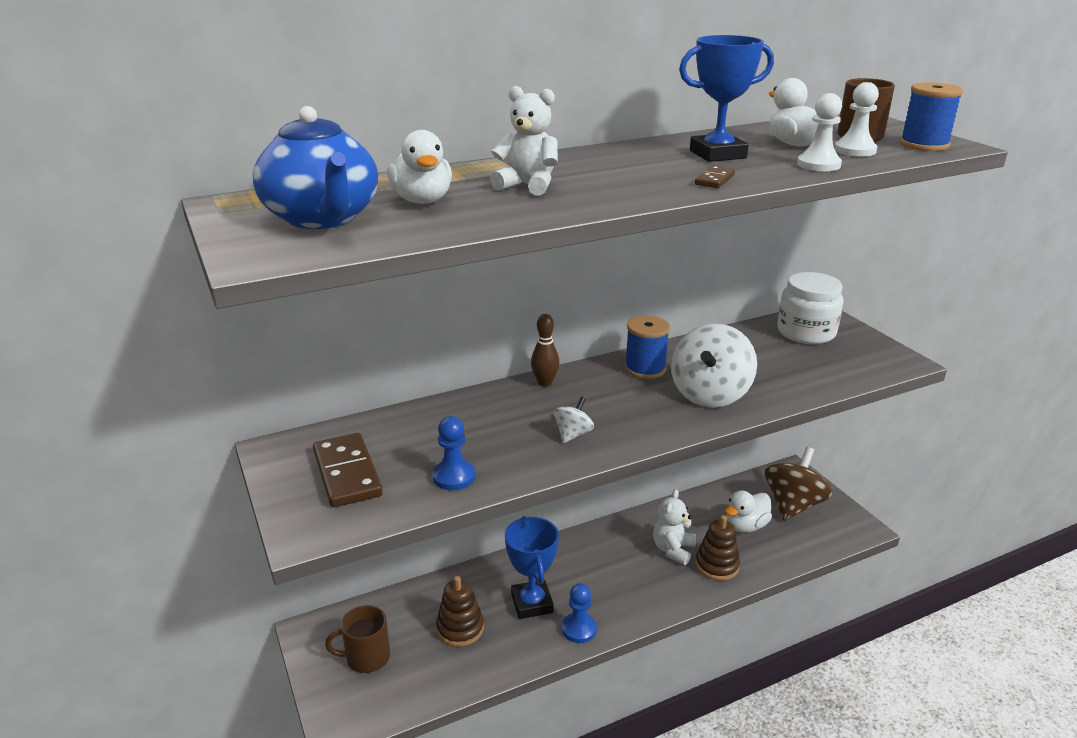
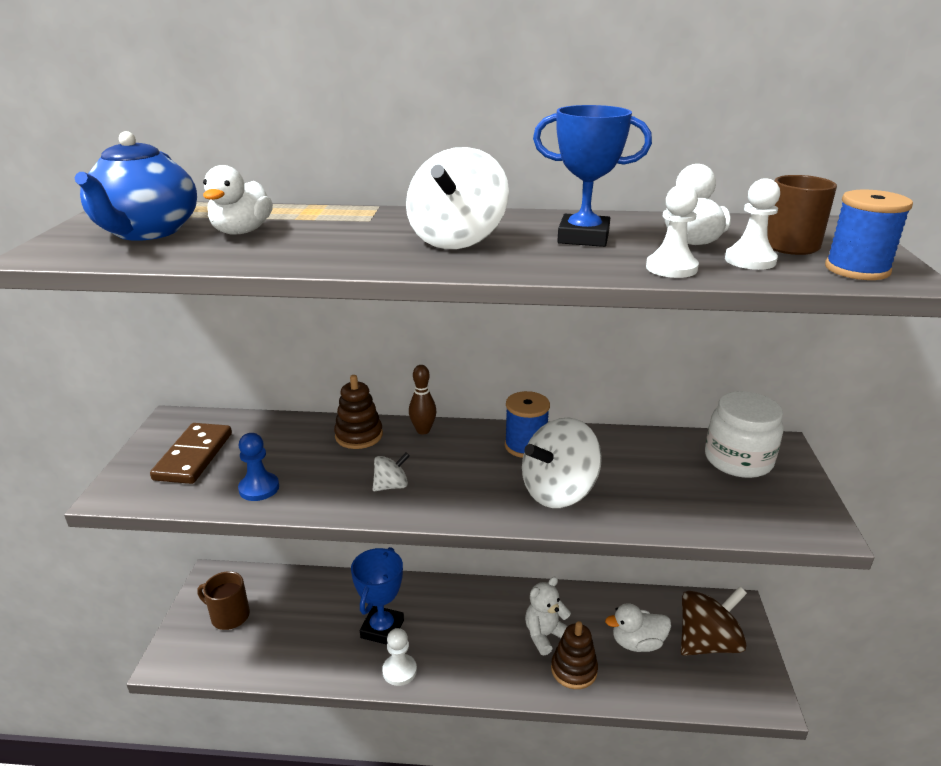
camera: 30 degrees right, 0 degrees up
(460, 628) = (311, 624): brown stacking toy -> brown stacking toy (359, 435)
(528, 186) = (347, 235): white teddy bear -> none
(579, 629) = (399, 671): blue pawn -> white pawn
(628, 173) = (457, 240): none -> white spinning top
(714, 180) = (524, 262): brown domino -> none

